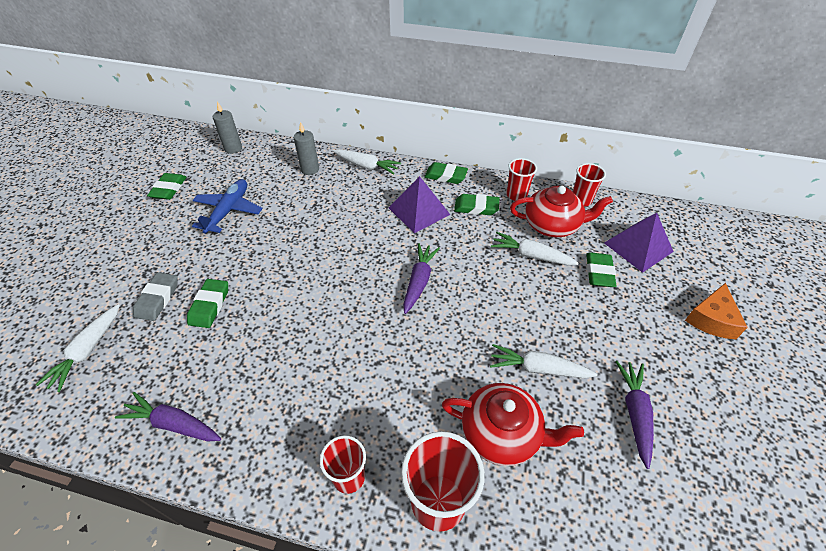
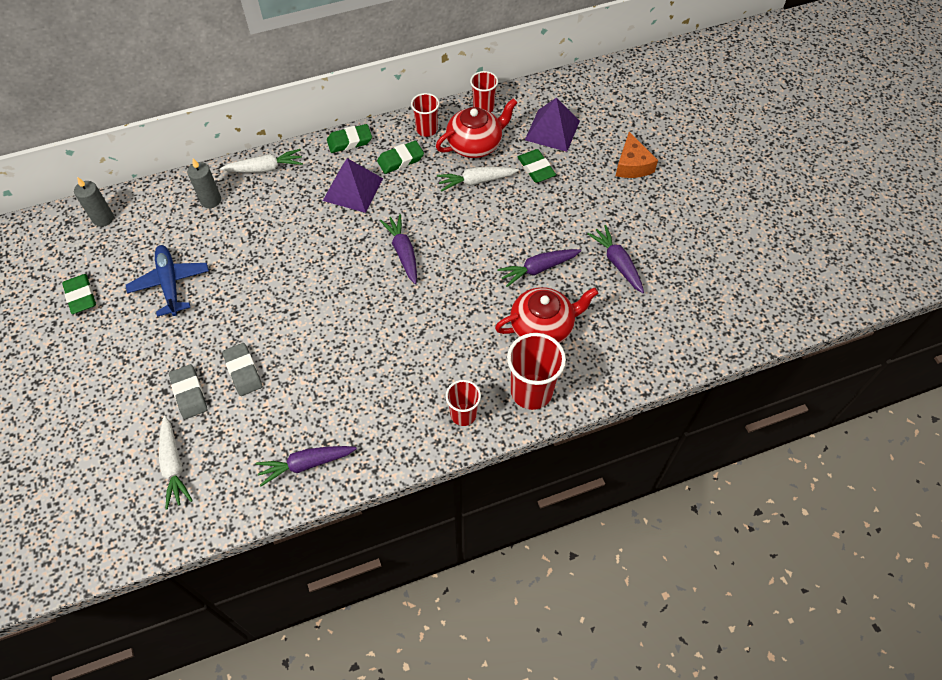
camera: 35 degrees left, 10 degrees up
(209, 305) = (243, 371): green eraser -> grey eraser
(538, 368) = (538, 269): white carrot -> purple carrot

